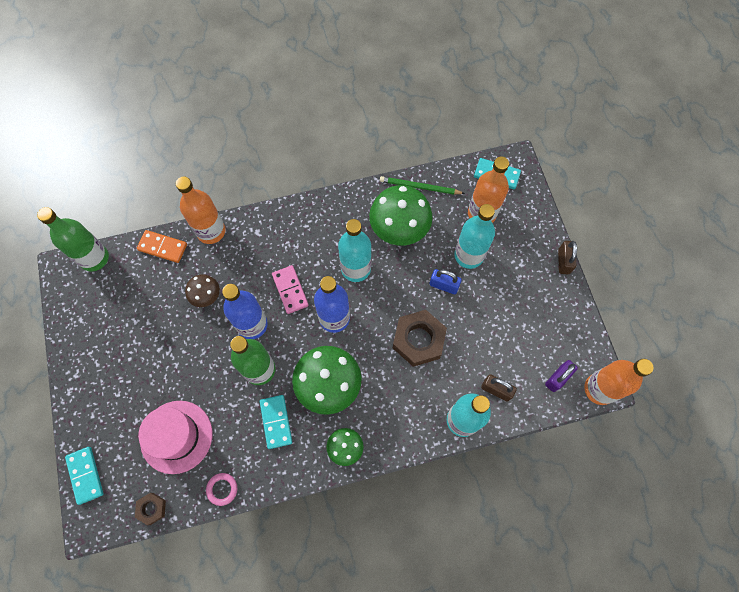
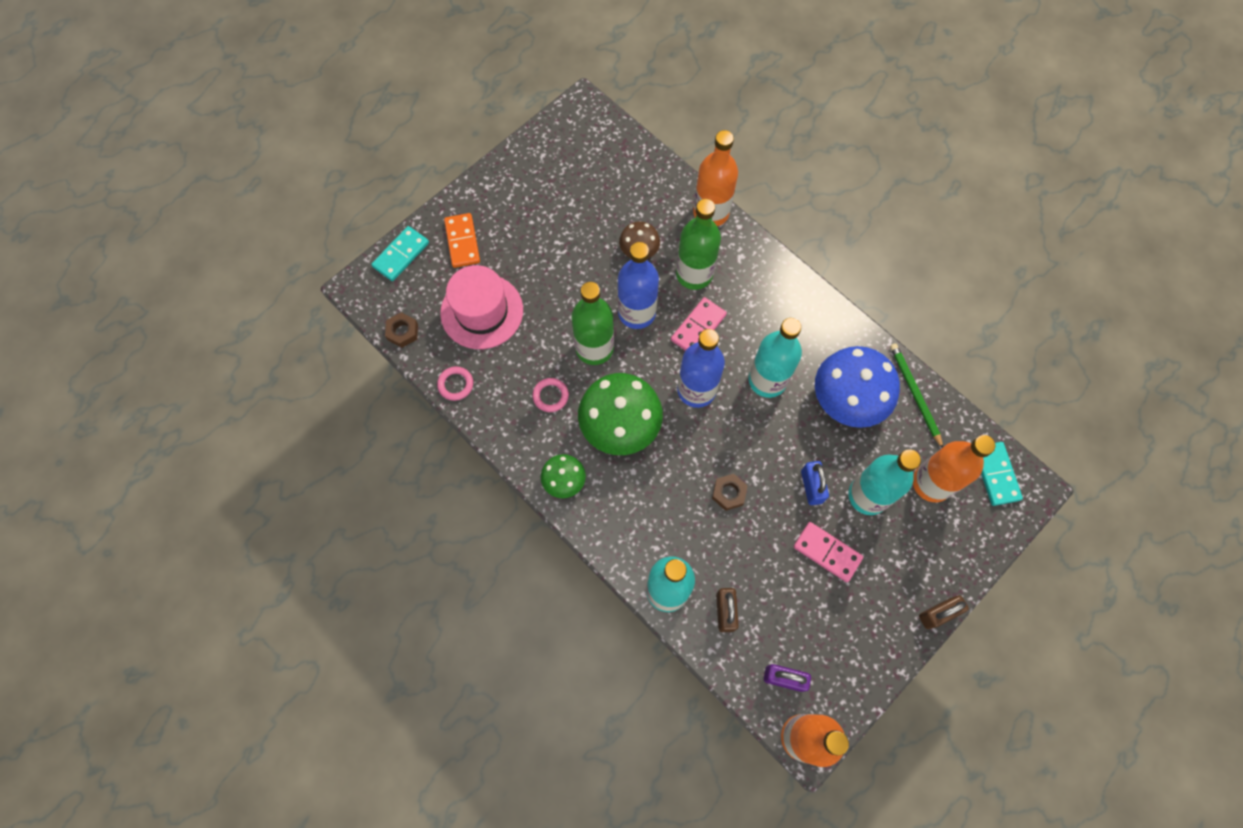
camera: 60 degrees right, 0 degrees up
(94, 258) = (611, 127): green bottle -> green bottle (694, 274)
(163, 247) = (663, 179): orange domino -> orange domino (462, 242)
(276, 422) = (550, 396): turquoise domino -> pink ring
(399, 228) = (847, 400): green mushroom -> blue mushroom
(418, 340) = (729, 493): brown nut -> brown nut, size x0.50
(491, 302) = (827, 552): none -> pink domino

